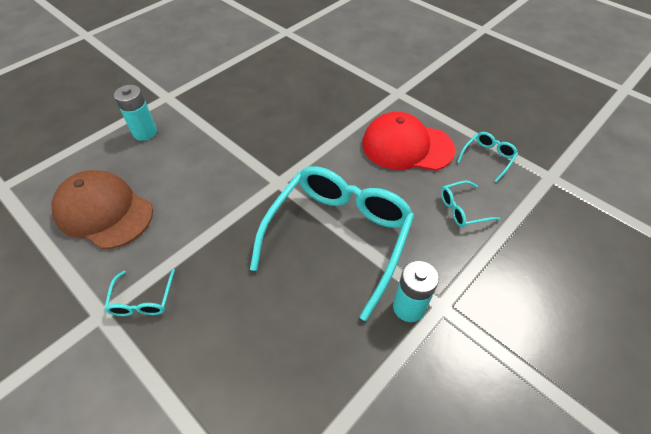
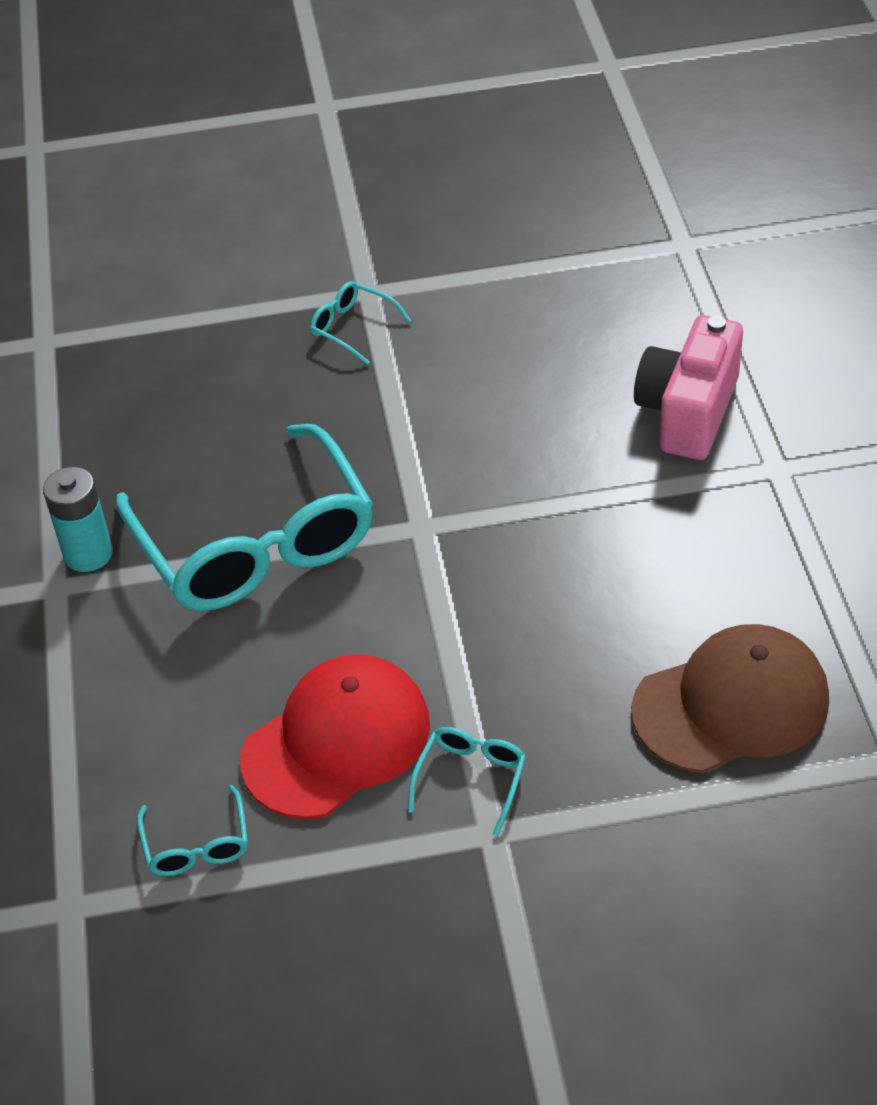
camera: 130 degrees right, 5 degrees down
(104, 212) = (537, 328): brown cap -> brown cap (731, 704)
(145, 132) = (688, 412): turquoise battery -> pink camera
(462, 209) = (147, 720): turquoise glasses -> turquoise glasses (471, 779)

